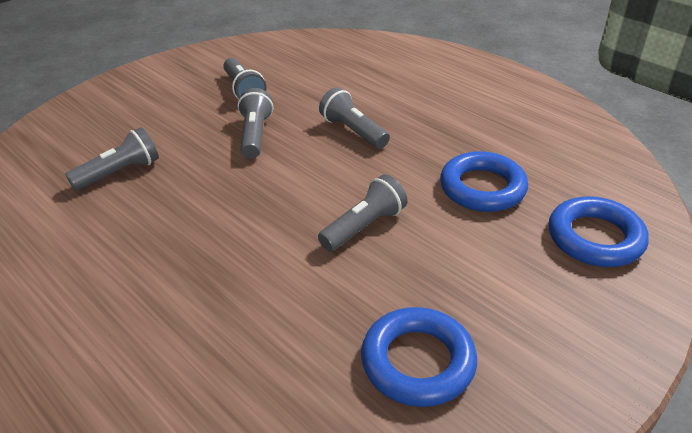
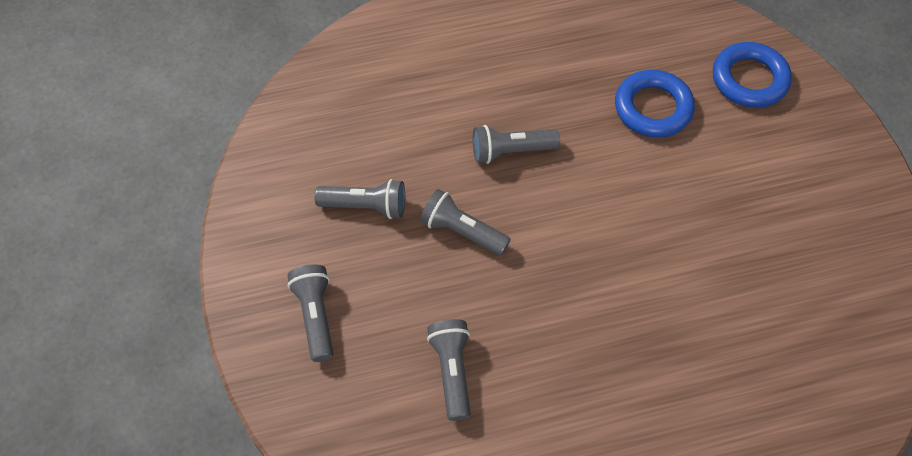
camera: 60 degrees left, 20 degrees up
(364, 227) = (653, 212): grey flashlight -> grey flashlight (315, 316)
(418, 362) = (809, 253): blue ring -> none

